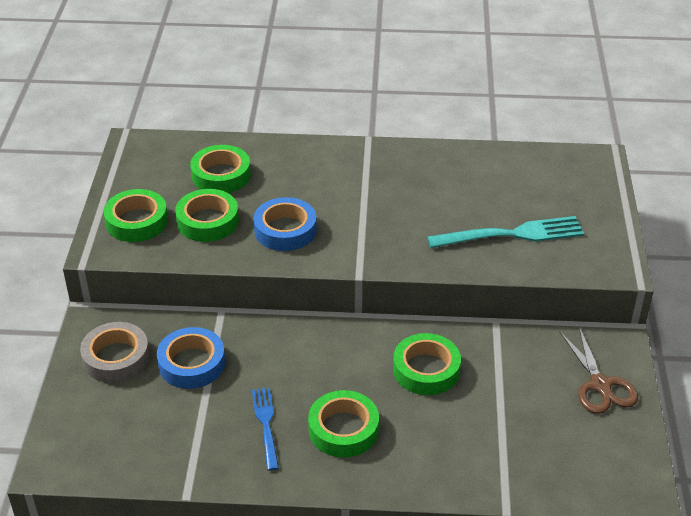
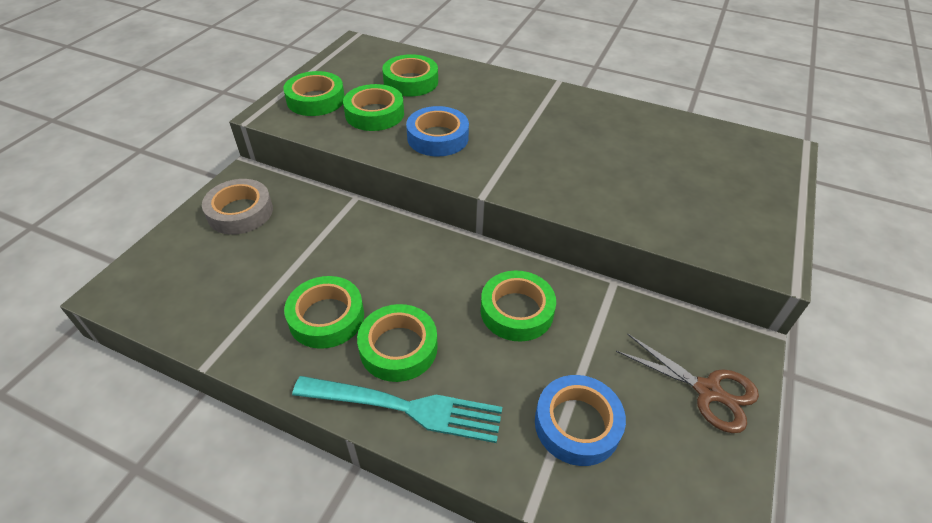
camera: 20 degrees right, 5 degrees up
(192, 363) = (299, 236): blue tape -> blue tape (577, 424)
(266, 425) = (326, 317): blue fork -> green tape
(511, 234) = (661, 197): turquoise fork -> turquoise fork (405, 408)
(600, 385) = (707, 391): brown scissors -> brown scissors turned 60 degrees counterclockwise

